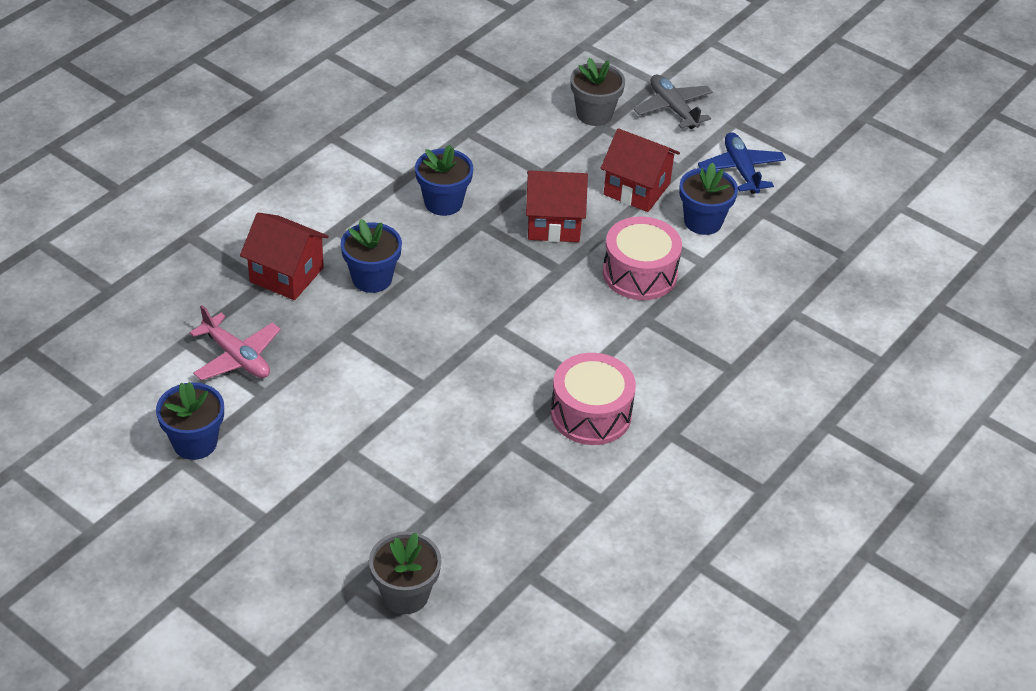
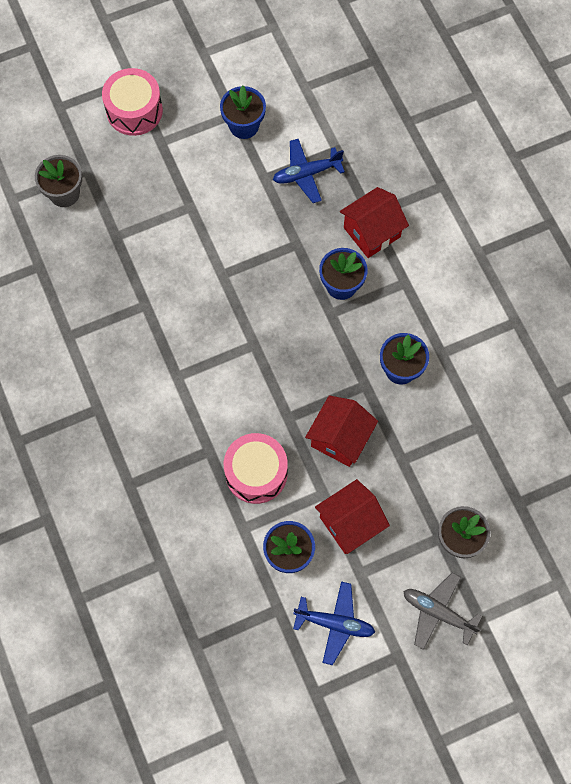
camera: 120 degrees right, 25 degrees up
(236, 357) = (306, 174): pink plane -> blue plane
(591, 414) = (142, 367): pink drum -> pink drum (134, 110)
(673, 108) = (438, 612): grey plane -> grey plane turned 150 degrees counterclockwise

